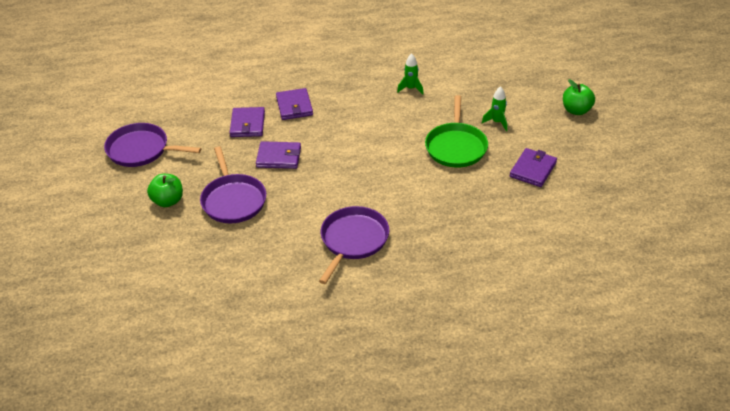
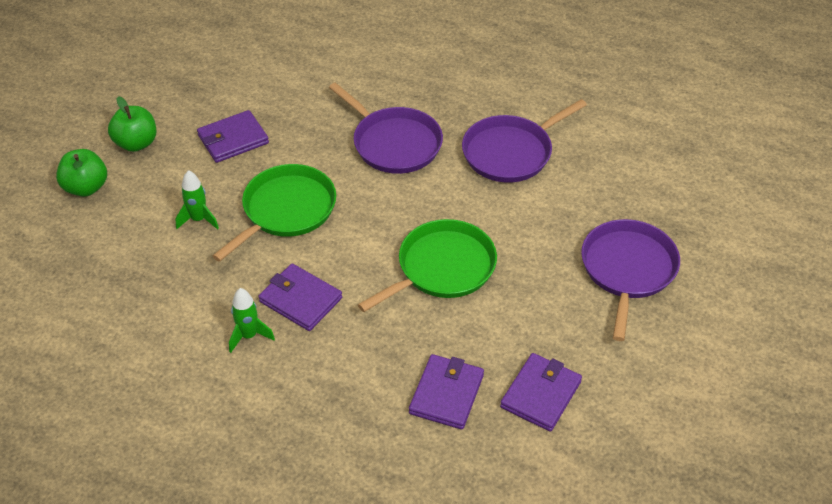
camera: 150 degrees left, 5 degrees up
(141, 150) = (733, 427): purple pan -> purple pan (393, 143)
(168, 201) = (720, 310): green apple -> green apple (136, 143)
(279, 157) = (528, 308): purple wallet -> purple wallet (300, 300)
(341, 156) = (442, 268): none -> green pan

